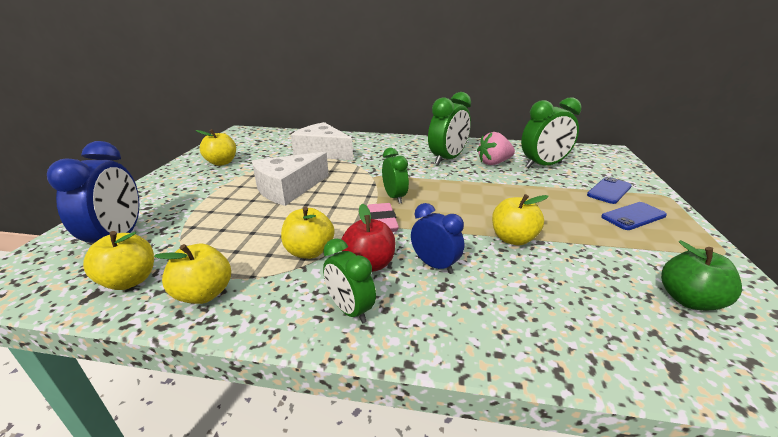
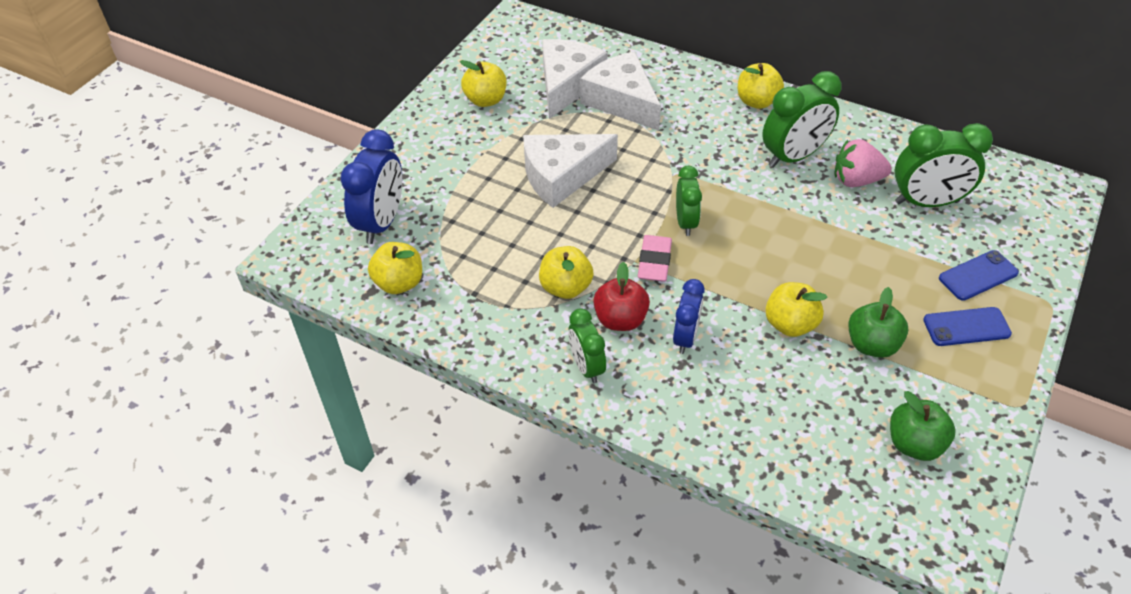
camera: 20 degrees right, 20 degrees up
(204, 294) = (463, 315): yellow apple -> yellow apple (757, 101)
(282, 150) = (567, 84): none -> white cheese
(435, 265) = (685, 337): blue clock -> blue clock turned 45 degrees clockwise
(583, 239) = (871, 345): none -> green apple

